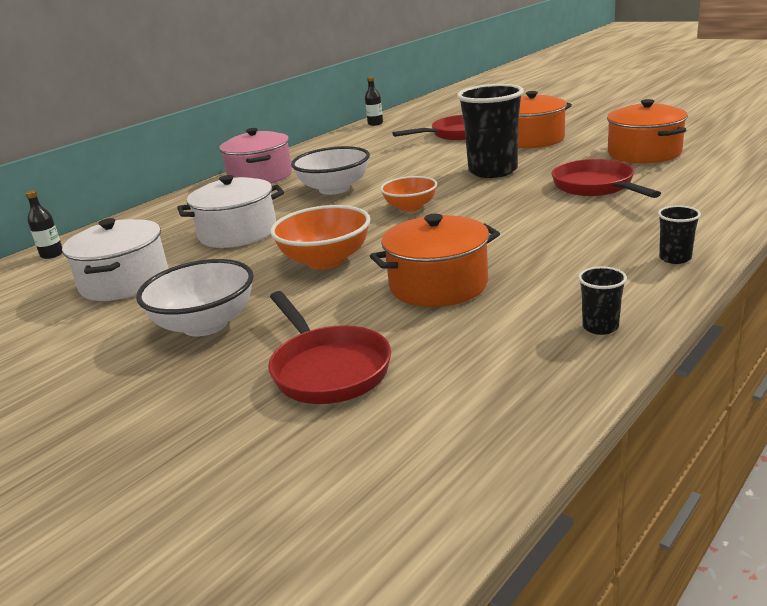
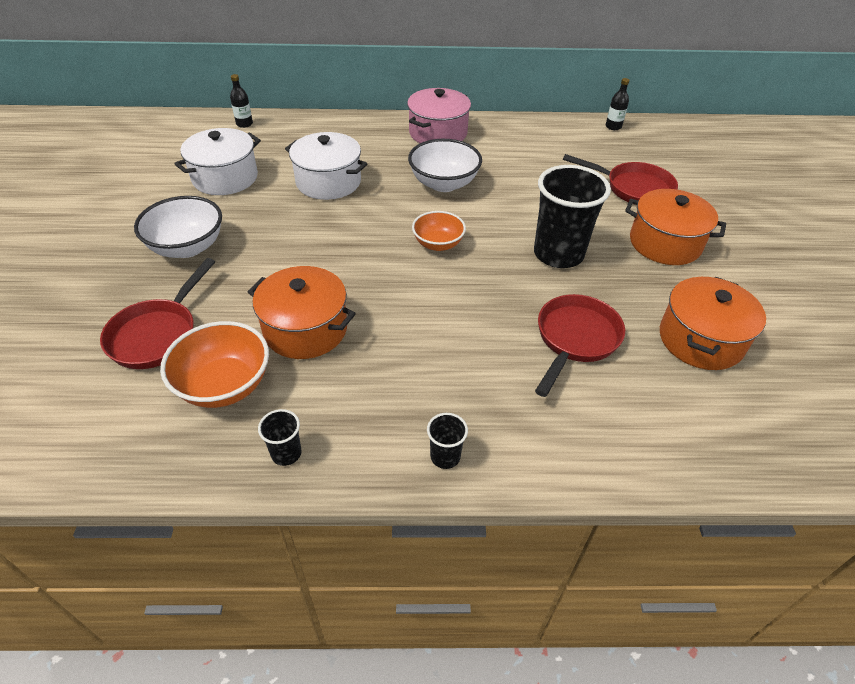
camera: 45 degrees right, 20 degrees up
(326, 260) = (311, 250): orange bowl -> orange bowl (224, 385)

